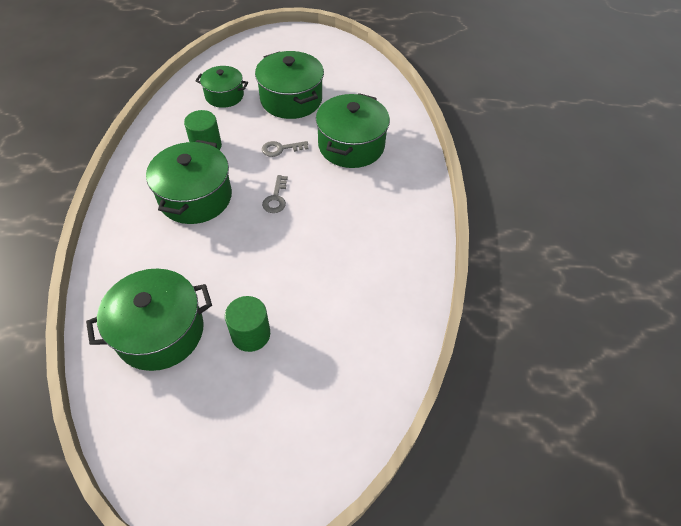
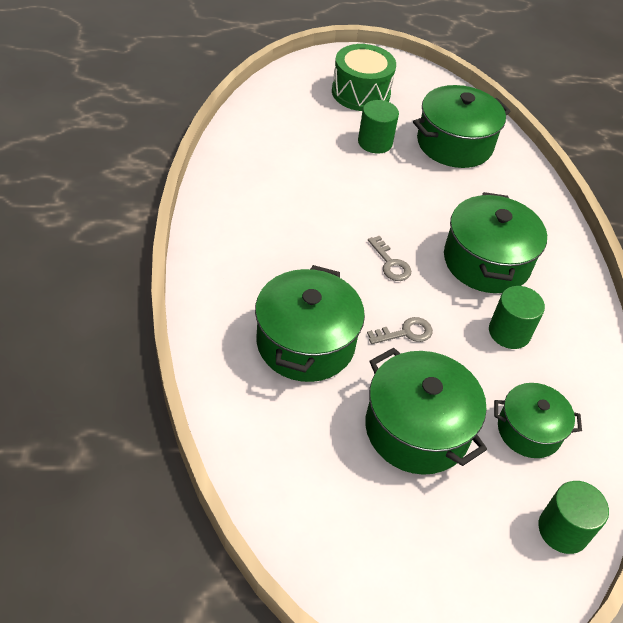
camera: 170 degrees right, 5 degrees down
(230, 58) = (563, 530): none -> green cylinder
(244, 425) = (361, 93): none -> green drum
(276, 198) = (390, 263): grey key -> grey key turned 150 degrees clockwise

